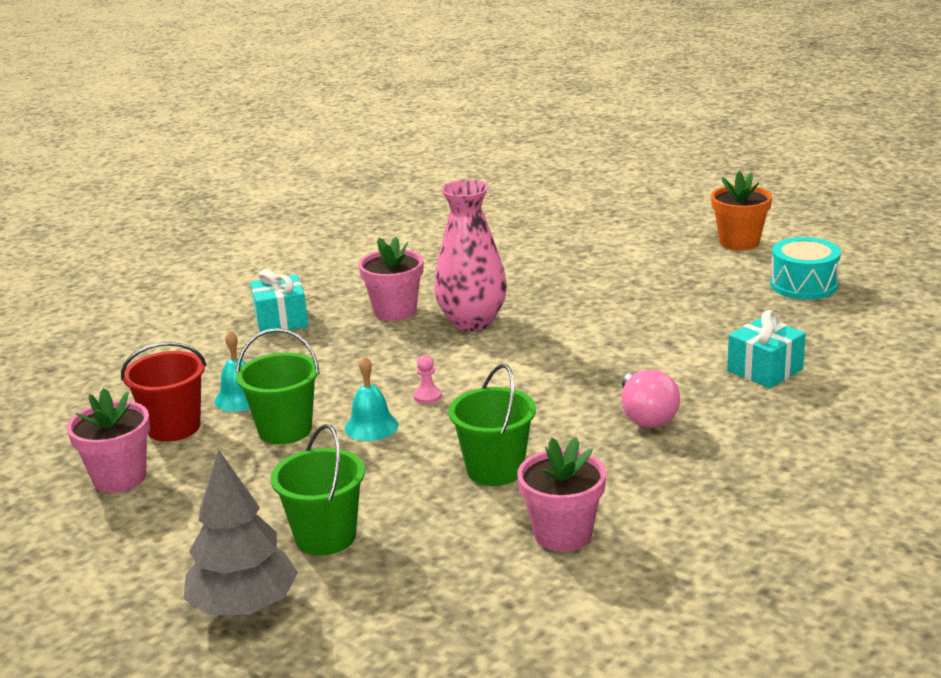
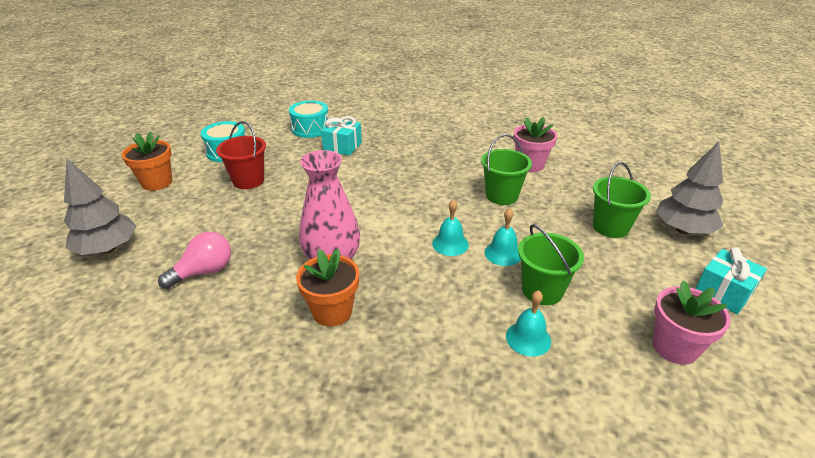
camera: 120 degrees left, 10 degrees up
(174, 427) = (597, 356): red bucket -> red bucket (248, 181)
(281, 320) = (387, 386): turquoise gift -> turquoise gift (723, 292)
(395, 311) = (332, 311): pink flower pot -> orange flower pot
(427, 396) = (450, 244): pink pawn -> turquoise bell
(609, 221) = (108, 249): none -> grey tree
(646, 416) = (413, 167): pink light bulb -> pink light bulb (204, 272)
(855, 353) = (310, 129): none -> turquoise drum

